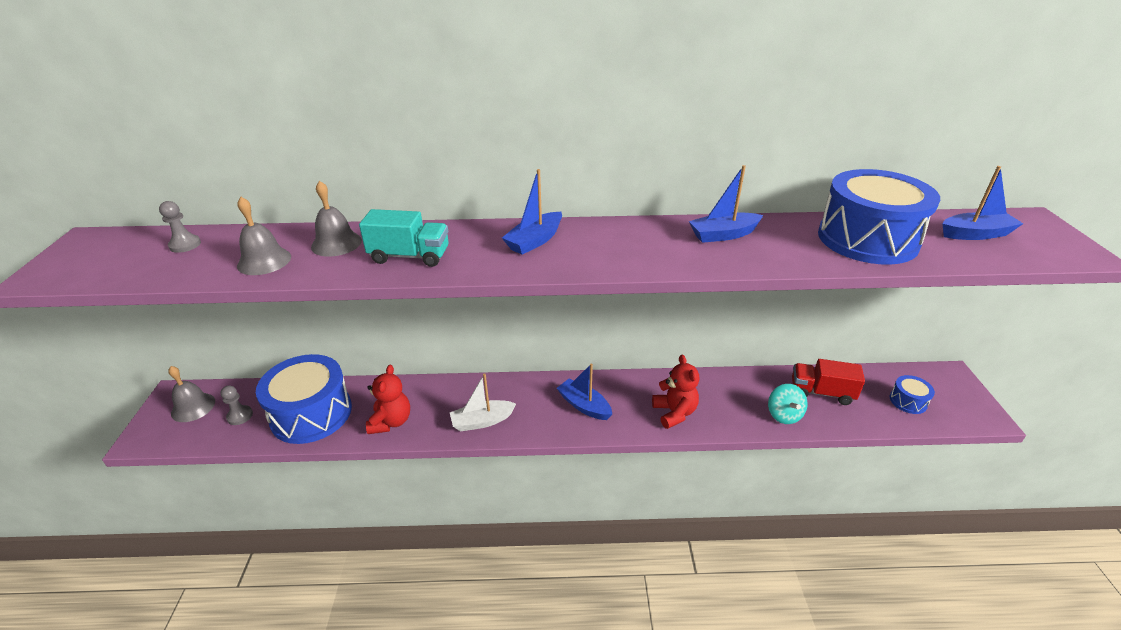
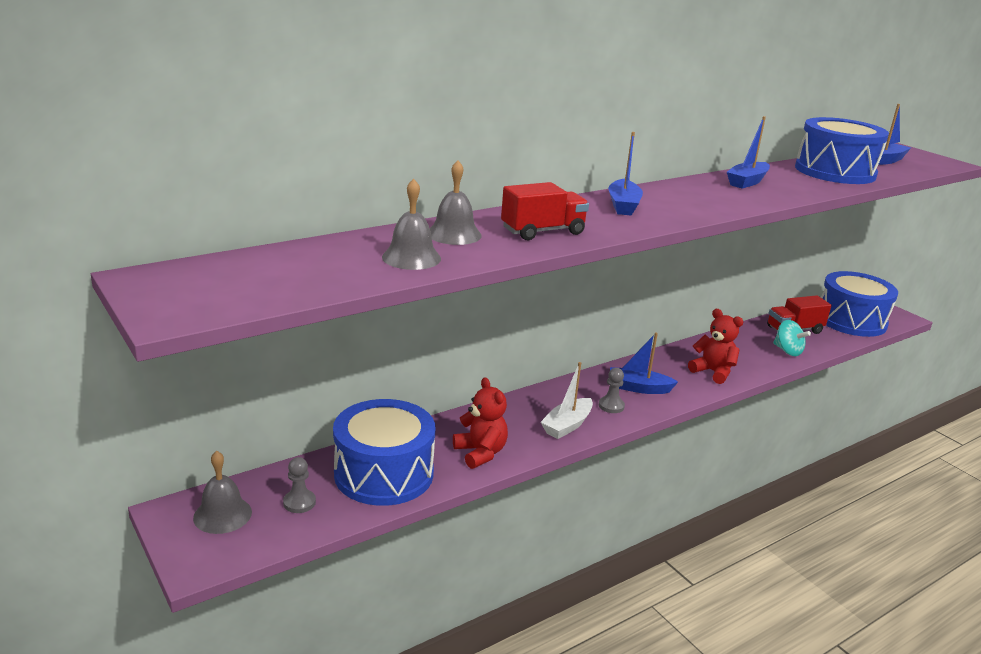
camera: 35 degrees left, 10 degrees down
(185, 245) = (290, 261): grey pawn -> grey pawn (611, 406)
(410, 256) = (543, 231): turquoise truck -> red truck
(908, 401) = (851, 320): blue drum -> blue drum, size x2.25

